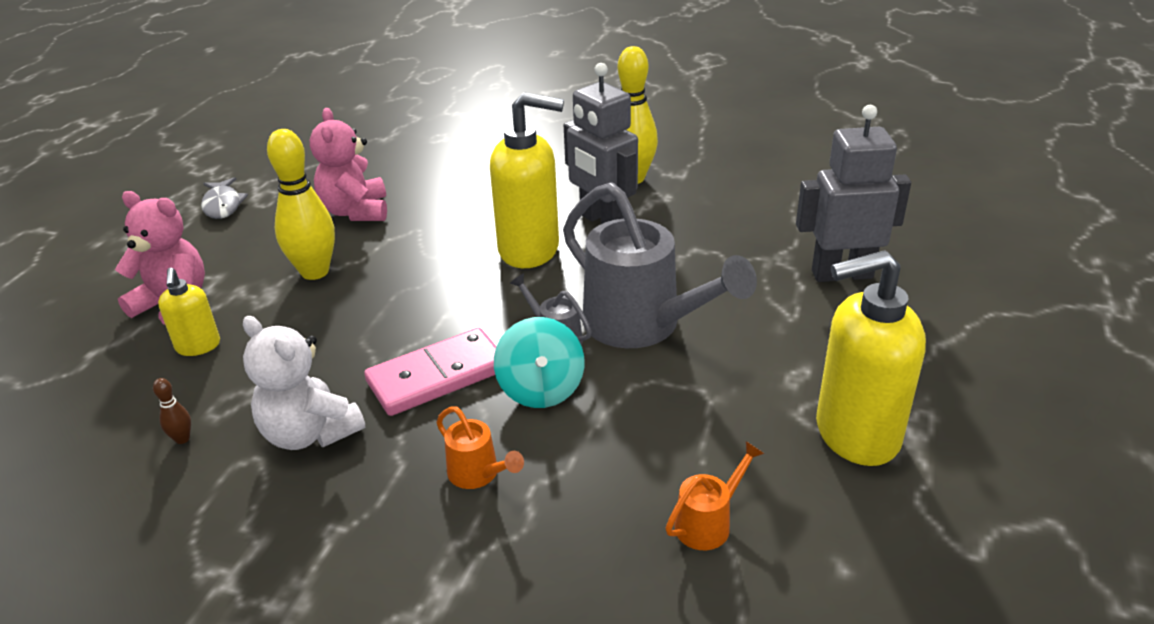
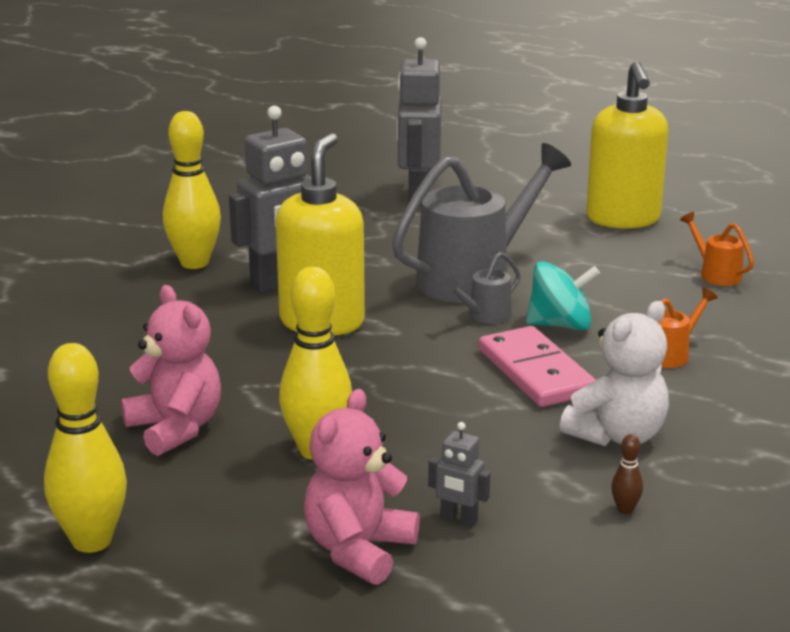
camera: 85 degrees left, 10 degrees down
(198, 346) = (458, 519): yellow soap dispenser -> grey robot
(223, 205) = (92, 541): grey fish -> yellow bowling pin
(356, 211) = (176, 429): pink teddy bear -> pink teddy bear turned 120 degrees counterclockwise

